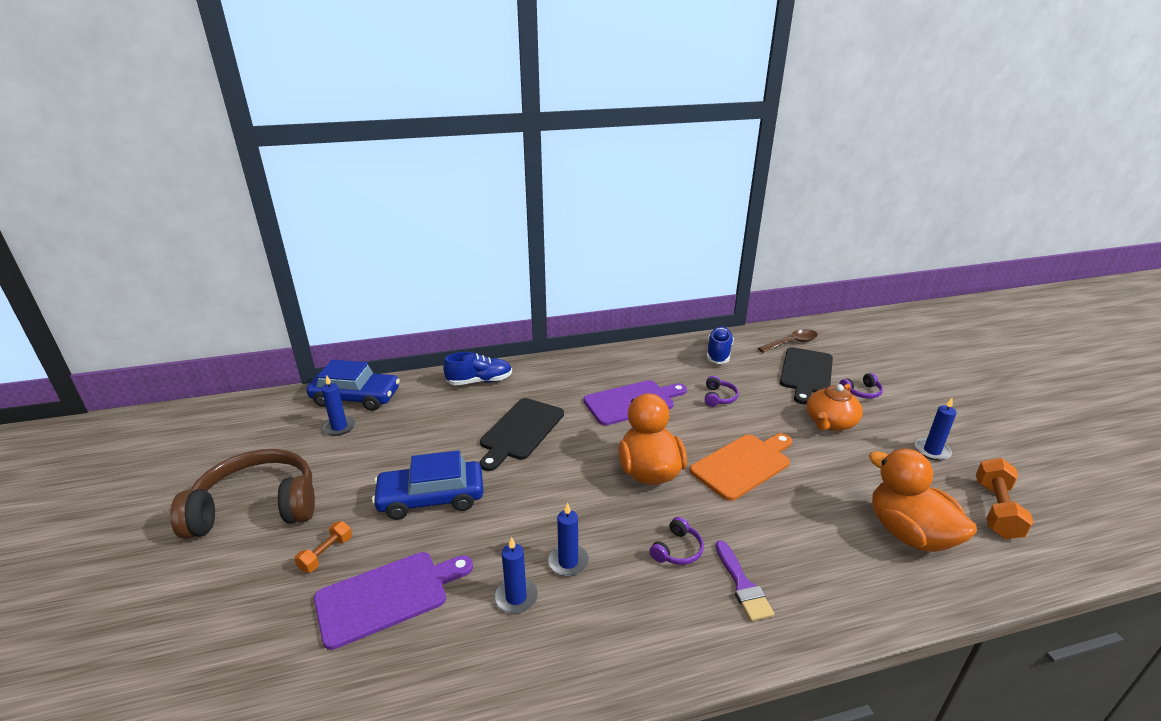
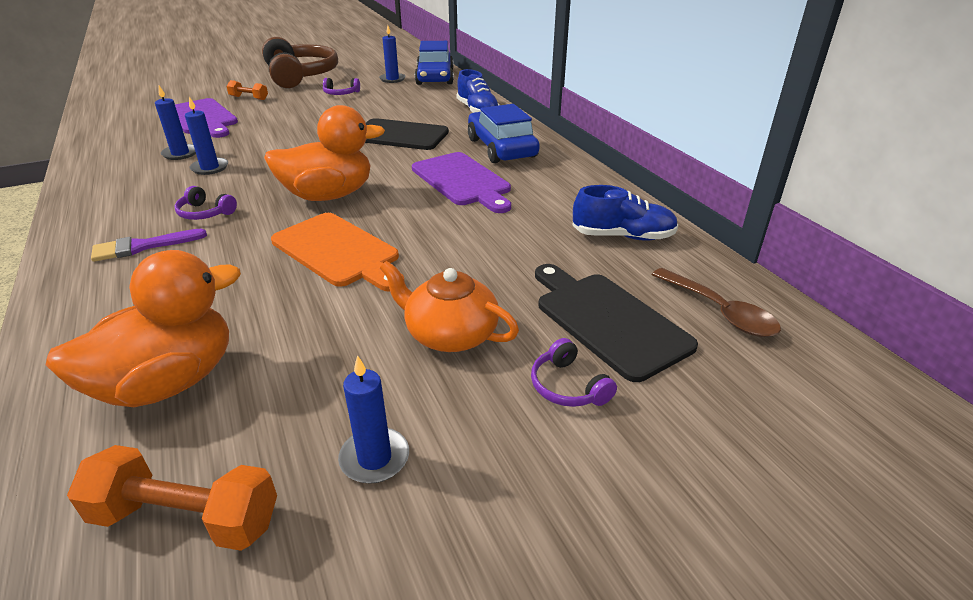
camera: 80 degrees right, 5 degrees up
(431, 498) = (301, 116): blue car -> blue car (501, 148)
(719, 397) = (493, 236): purple headphones -> purple headphones (341, 93)
(806, 373) = (608, 321): black cutting board -> black cutting board turned 45 degrees clockwise

